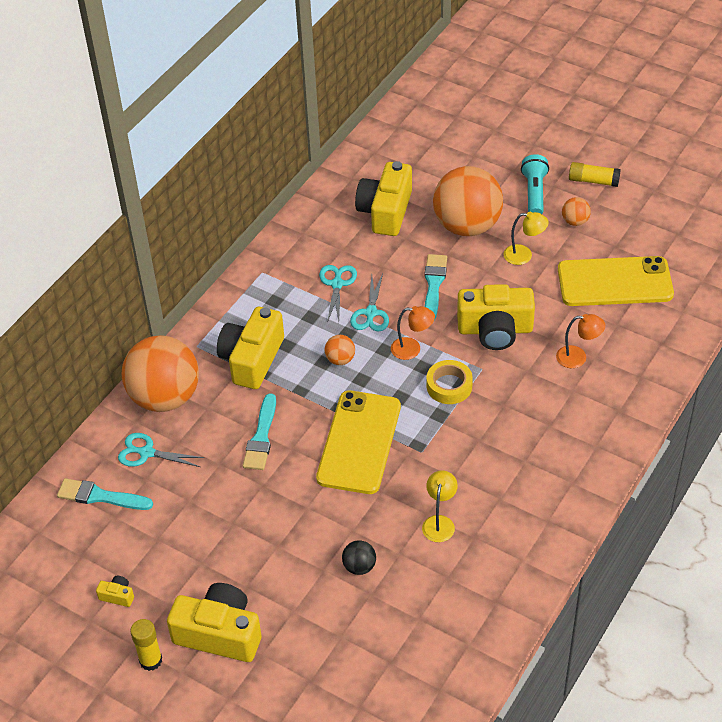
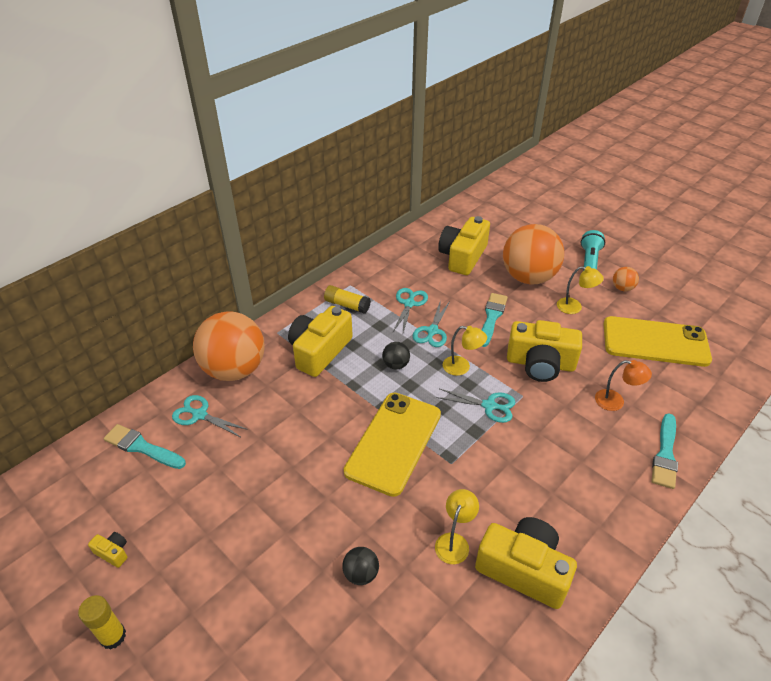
camera: 10 degrees right, 5 degrees down
(219, 634) = (194, 620): yellow camera -> yellow camera (523, 569)
(261, 437) = (305, 420): turquoise brush -> turquoise brush (665, 454)
(340, 359) = (396, 365): orange ball -> black ball
(412, 349) = (462, 367): orange lamp -> yellow lamp
(449, 386) = (489, 406): yellow tape -> turquoise scissors
(593, 181) = (640, 260): yellow glue stick -> yellow glue stick (347, 305)

